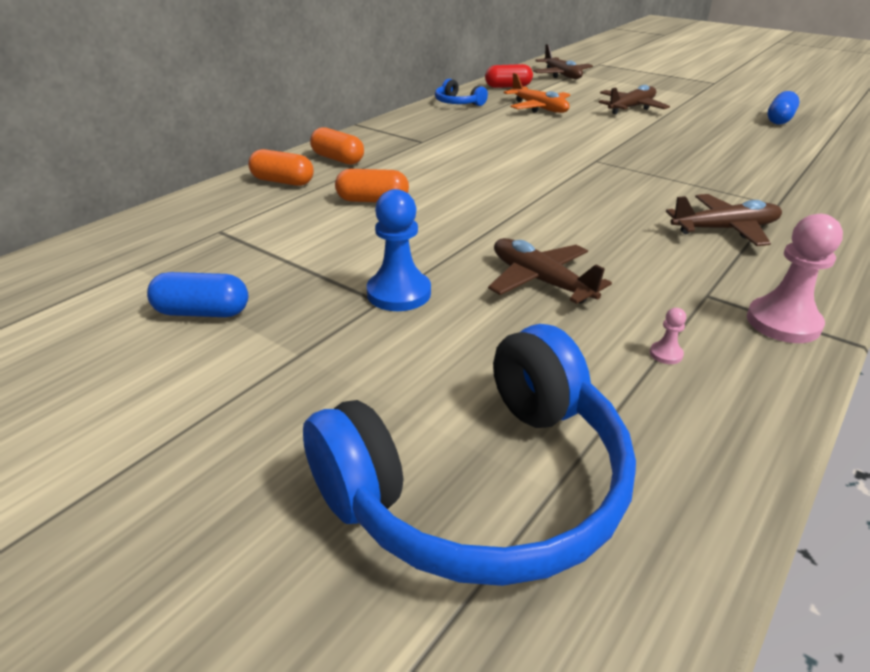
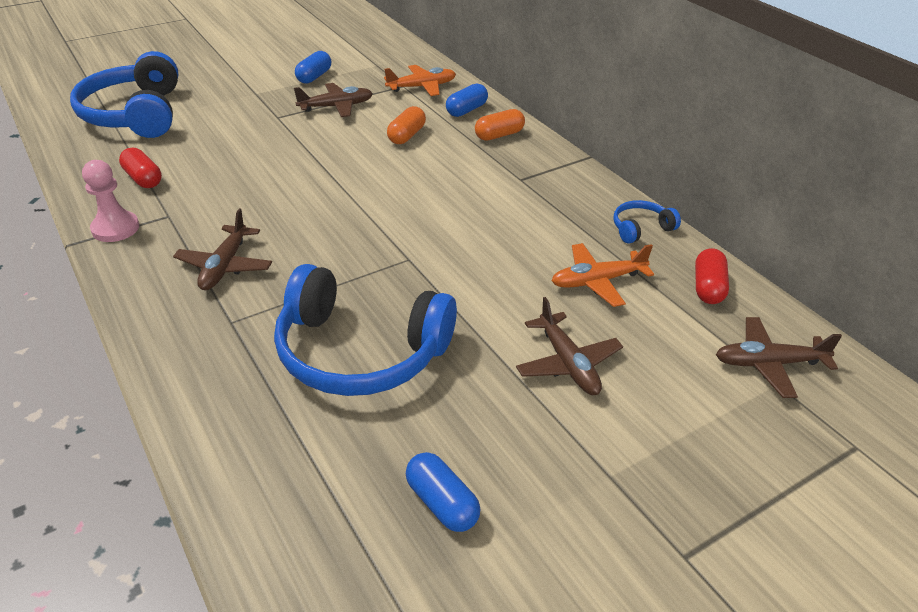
camera: 110 degrees right, 5 degrees up
(219, 217) = (422, 87): none -> orange plane
(282, 182) = (466, 110): orange capsule -> blue capsule
(399, 293) = (279, 123): blue pawn -> none
(540, 281) = (245, 165): brown plane -> brown plane (336, 107)
(666, 354) = (143, 179): pink pawn -> red capsule
(720, 155) = (360, 352): none -> blue headphones

